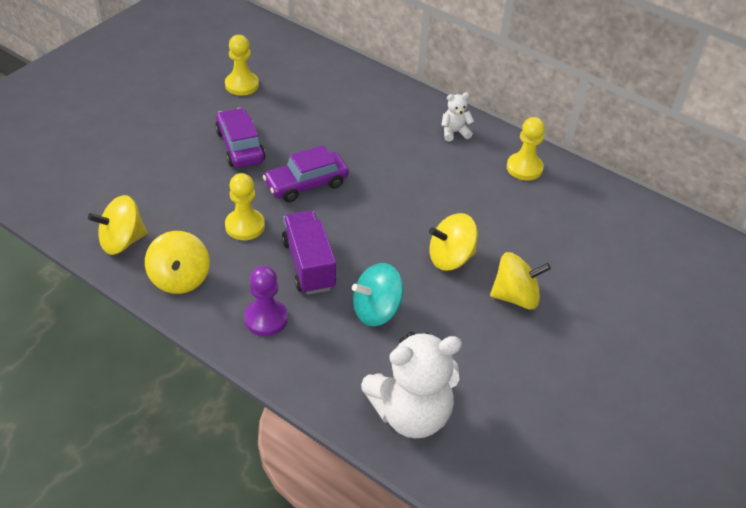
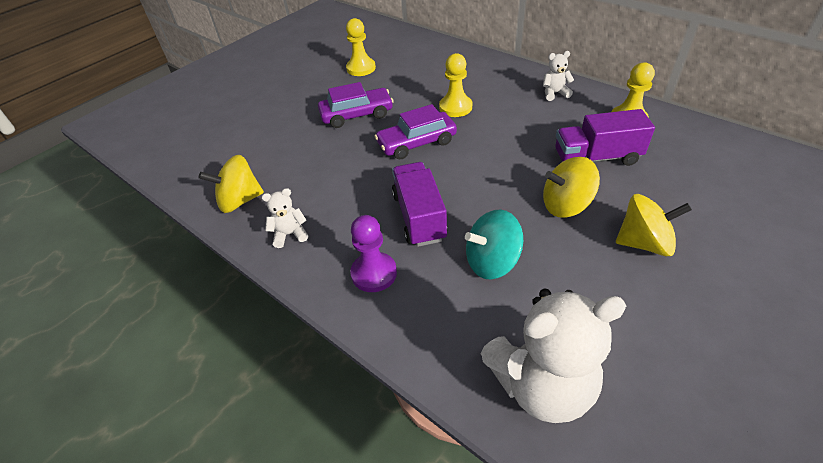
camera: 10 degrees right, 0 degrees up
(180, 278) = (290, 234): yellow spinning top -> white teddy bear
(240, 146) = (357, 115): purple car -> purple car turned 90 degrees clockwise
(245, 226) = (357, 182): yellow pawn -> yellow pawn (455, 107)
(486, 209) = (596, 158): none -> purple truck

